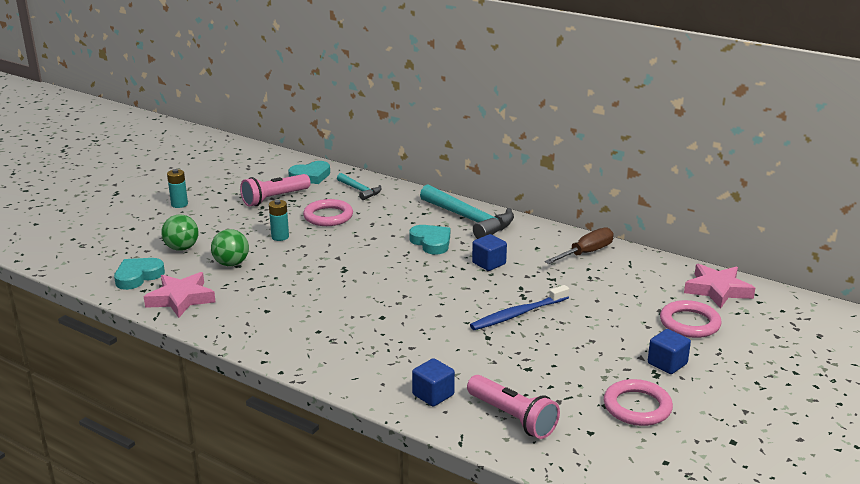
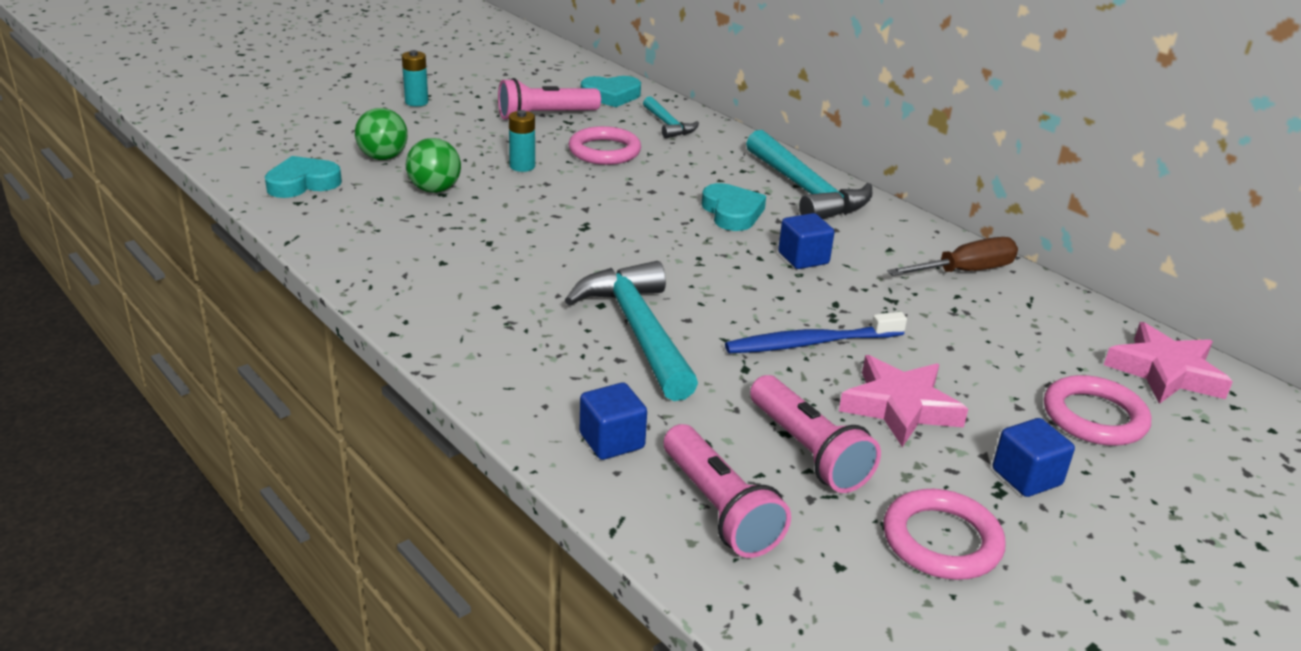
camera: 15 degrees right, 5 degrees up
(181, 299) = (338, 223): pink star -> pink star (900, 407)
(414, 328) = (638, 331): none -> turquoise hammer
(545, 376) = (808, 451): none -> pink flashlight

